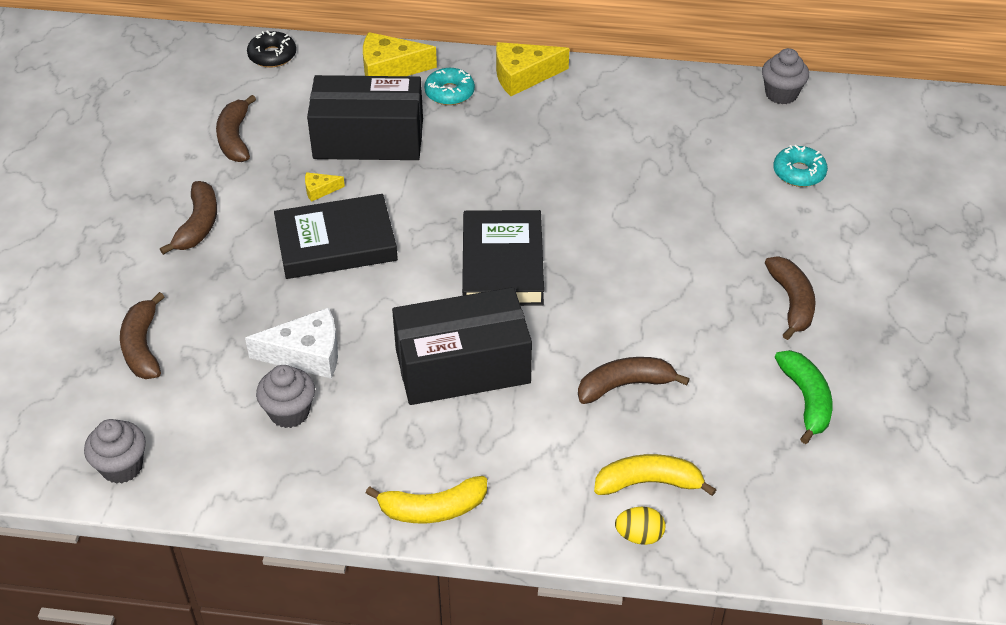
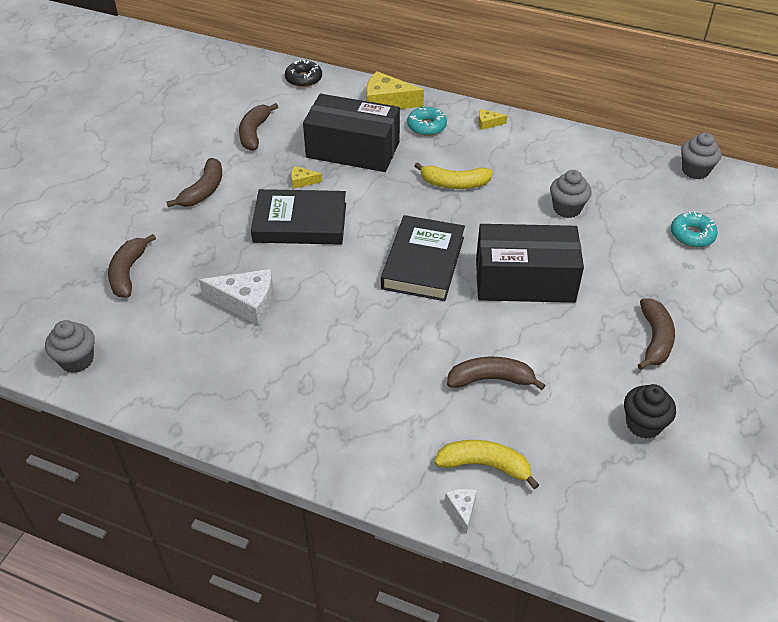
camera: 15 degrees right, 0 degrees up
(289, 412) = (216, 345): grey cupcake -> grey cupcake (567, 208)
(433, 509) = (299, 447): yellow banana -> yellow banana (454, 184)
(462, 366) = (364, 336): black box -> black box (524, 280)
(523, 76) = (488, 123): yellow cheese -> yellow cheese, size x0.49
(639, 536) = (462, 509): yellow egg -> white cheese
(806, 400) = (643, 424): green banana -> black cupcake

